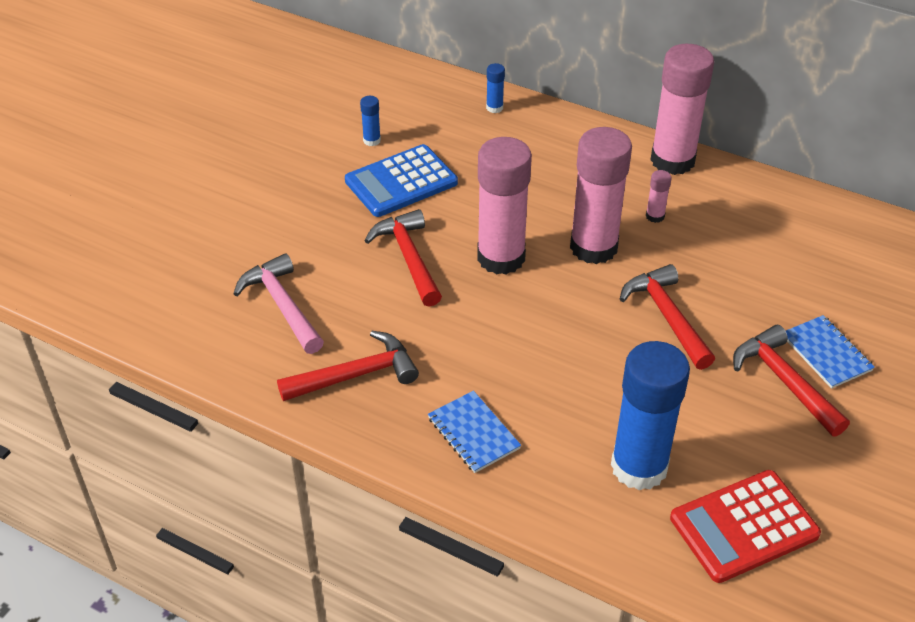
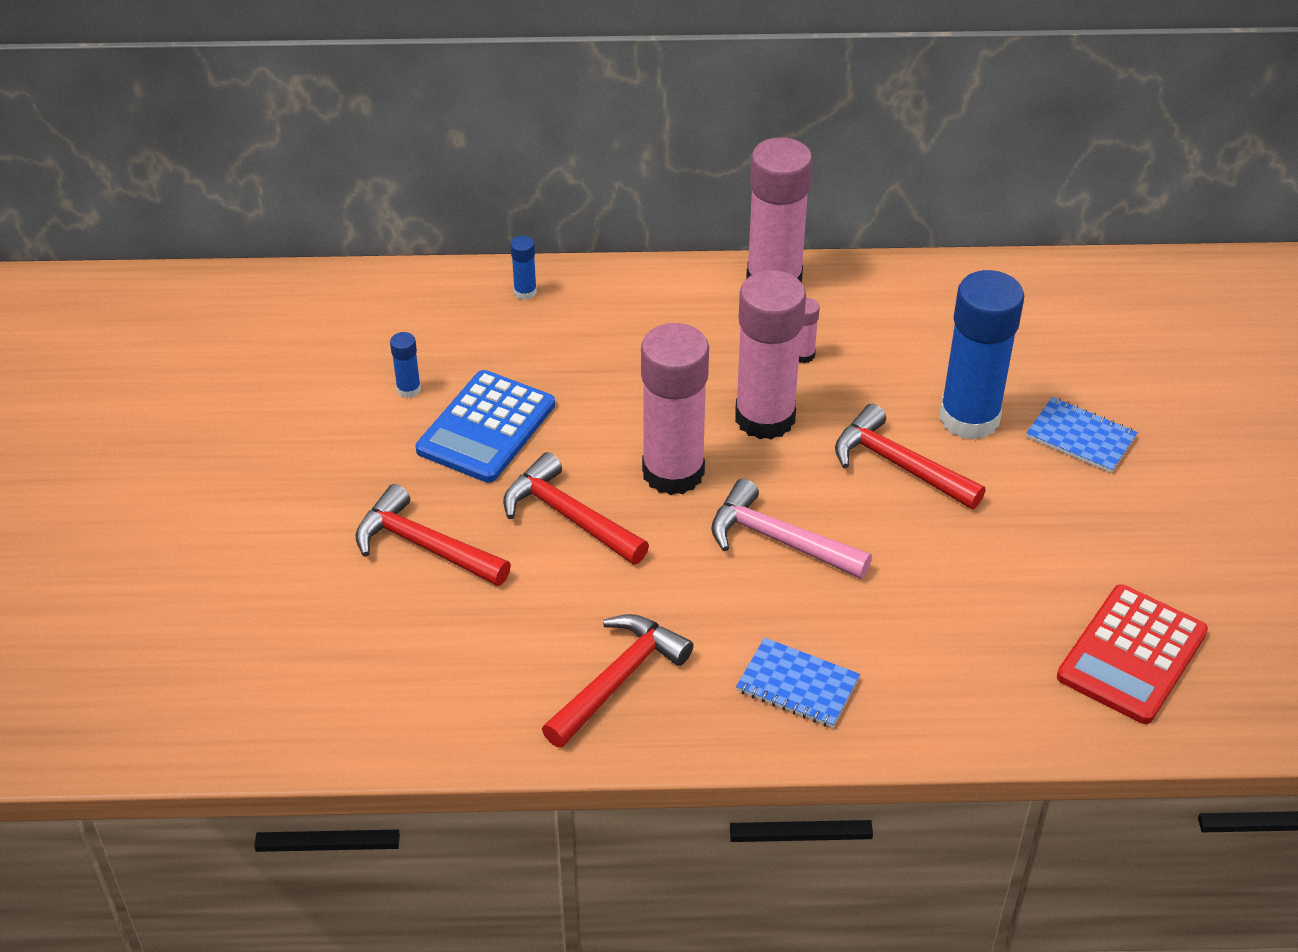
camera: 30 degrees left, 0 degrees up
(282, 305) = (465, 637): pink hammer -> pink hammer (779, 540)
(639, 467) = (990, 641): blue glue stick -> blue glue stick (969, 418)
(785, 381) = (1063, 485): red hammer -> red hammer (425, 546)

